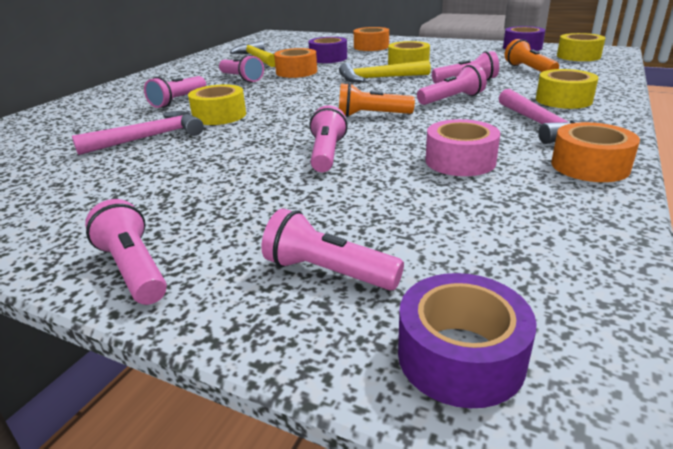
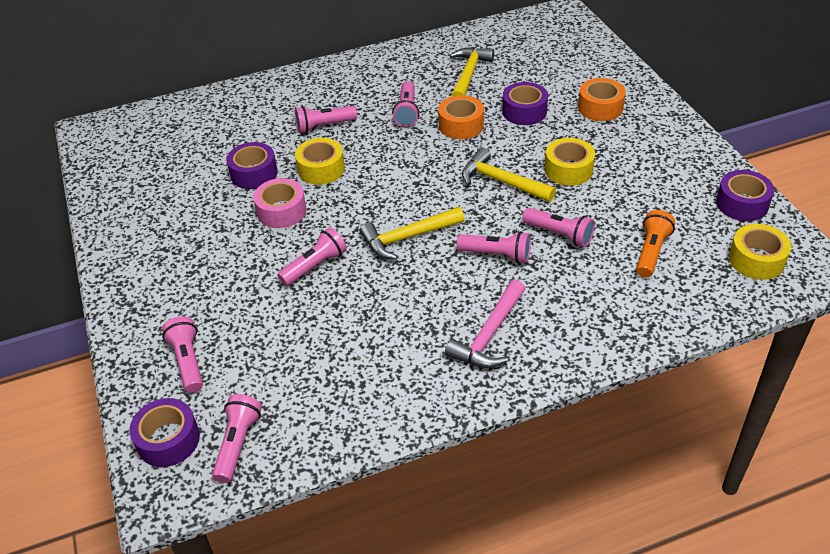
camera: 45 degrees right, 15 degrees up
(134, 269) = (129, 299): pink flashlight -> pink flashlight (238, 444)
(149, 137) = (254, 173): pink hammer -> purple tape
(371, 115) = (407, 238): orange flashlight -> yellow hammer
(460, 161) = (370, 331): pink tape -> pink tape (281, 211)
(563, 100) = (574, 317): yellow tape -> none
(589, 166) = (428, 394): orange tape -> none

